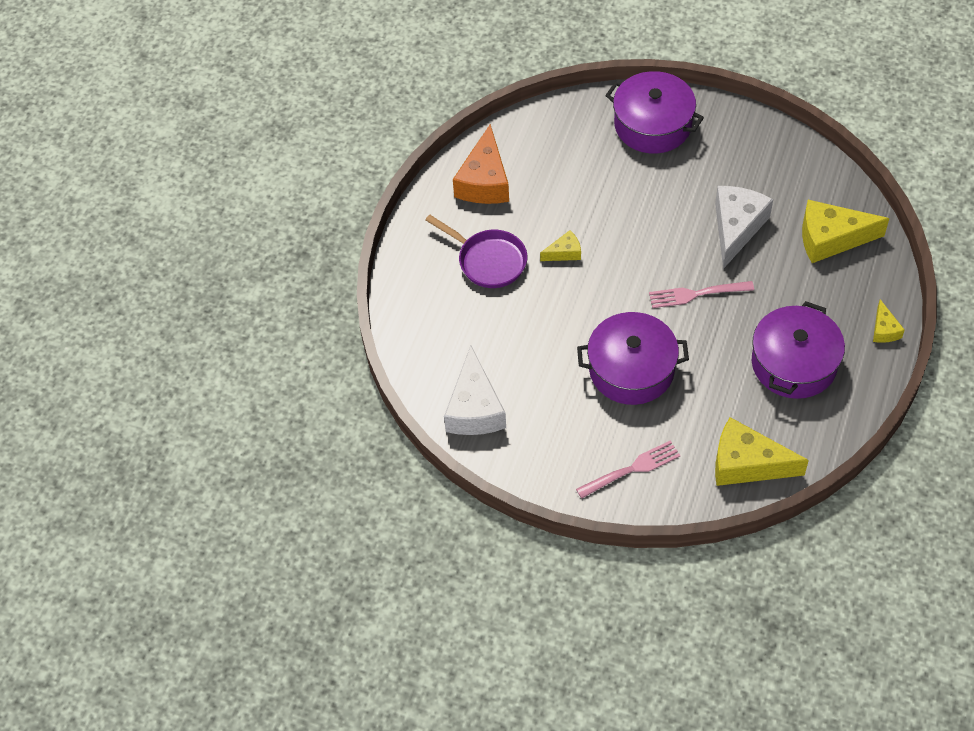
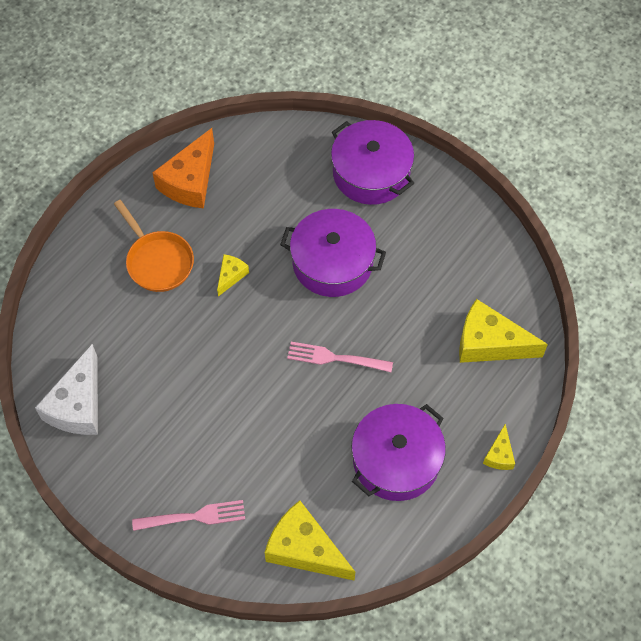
camera: 15 degrees right, 5 degrees up
(488, 260) = (157, 261): purple pan -> orange pan
(564, 252) = (231, 276): yellow cheese -> yellow cheese turned 60 degrees counterclockwise
(631, 369) = (239, 414): purple pot -> purple pot (332, 263)
(736, 228) = (403, 303): white cheese -> none

